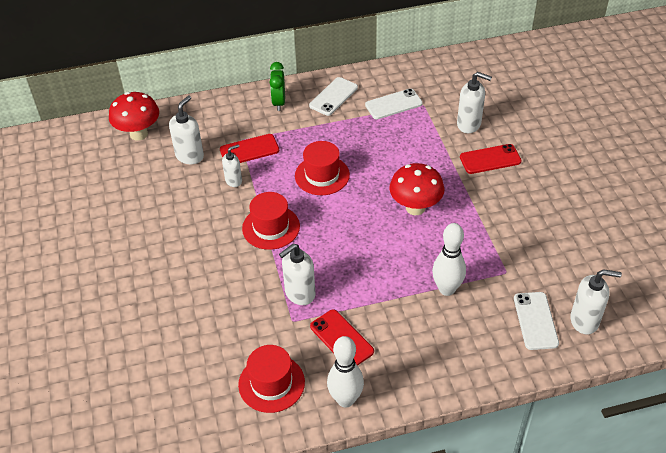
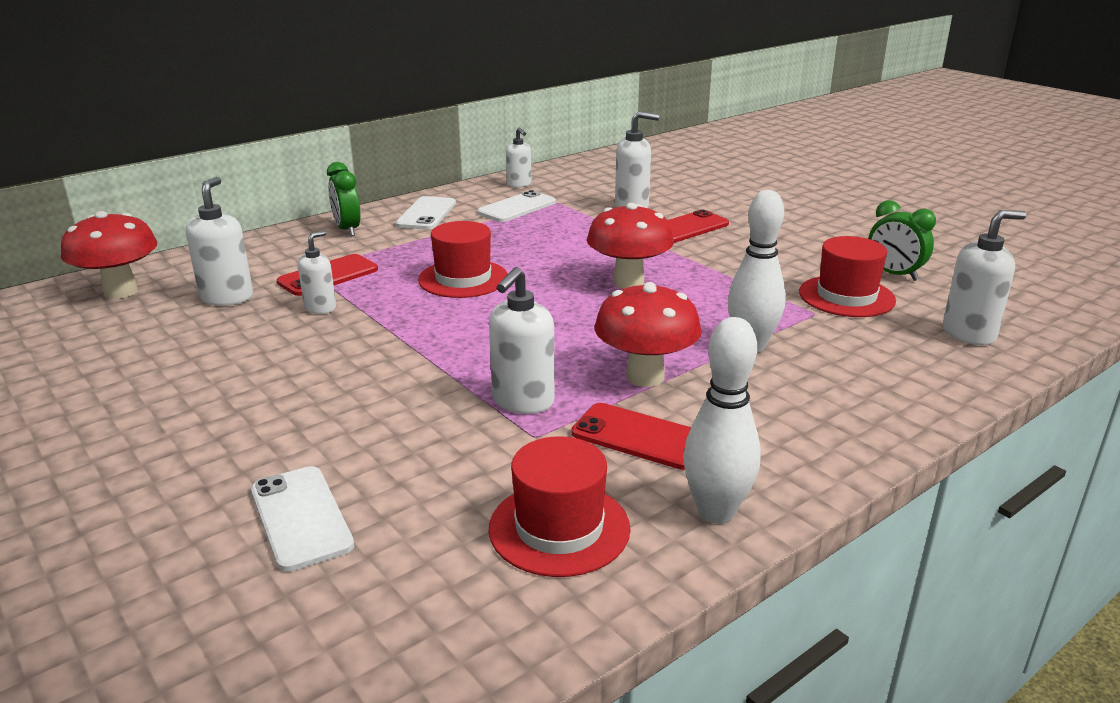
camera: 25 degrees left, 20 degrees down
(271, 227) = (417, 342): red hat -> red hat (846, 296)
(372, 295) = (645, 377): none -> red mushroom
(410, 75) = (519, 184): none -> white soap dispenser
(535, 321) = (907, 348): white phone -> white phone (301, 517)
(588, 250) = (894, 274): none -> green clock

